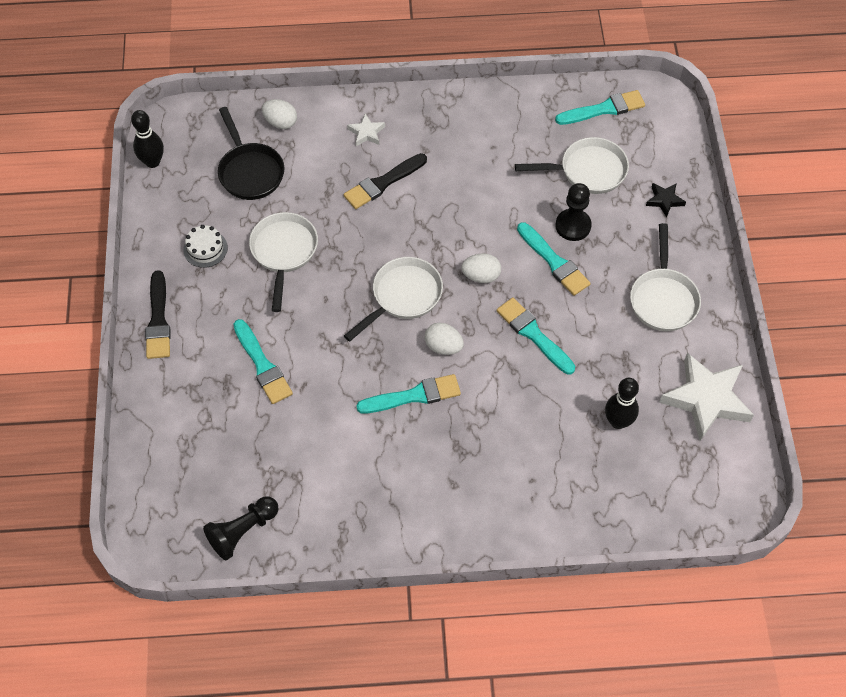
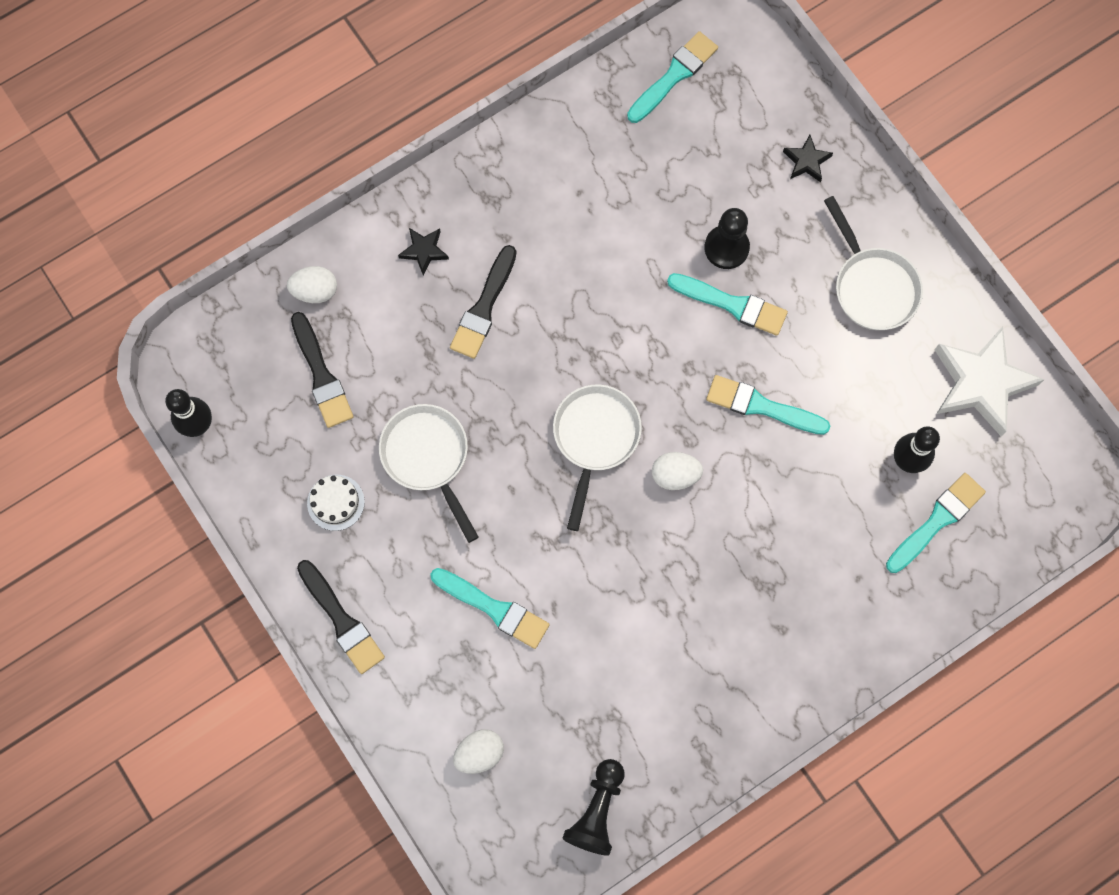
camera: 30 degrees left, 15 degrees up
(250, 171) = (321, 375): black pan -> black brush
(366, 133) = (424, 251): white star -> black star
(414, 396) = (679, 551): turquoise brush -> turquoise brush (937, 521)
(481, 276) = (664, 366): white egg -> white egg (479, 753)
(587, 171) = (702, 167): white pan -> none

